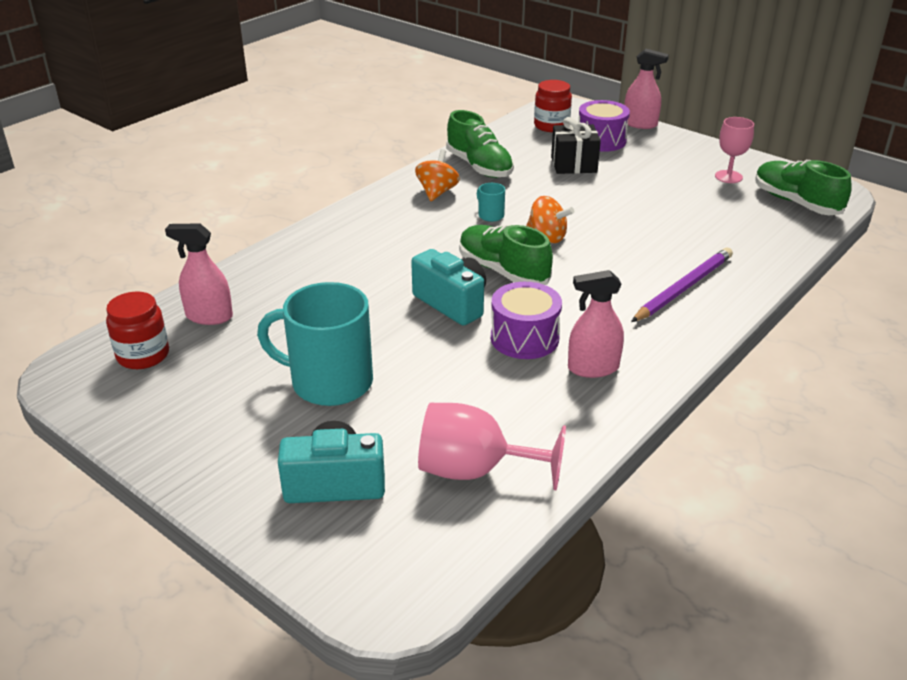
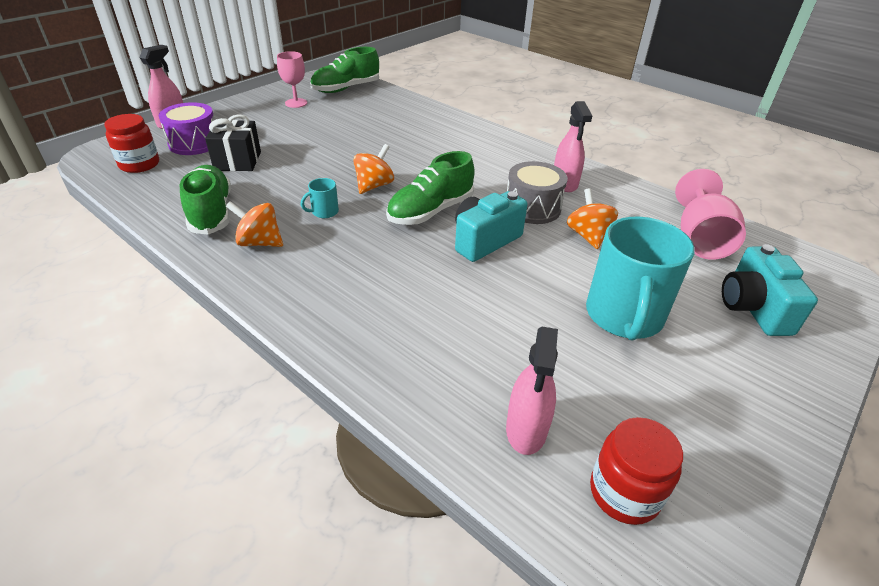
camera: 90 degrees left, 5 degrees up
(471, 374) = (588, 236): none -> orange spinning top
(479, 167) = (211, 212): green shoe -> green shoe turned 75 degrees counterclockwise
(524, 338) = (532, 208): purple drum -> grey drum
(683, 288) = (458, 140): purple pencil -> none

